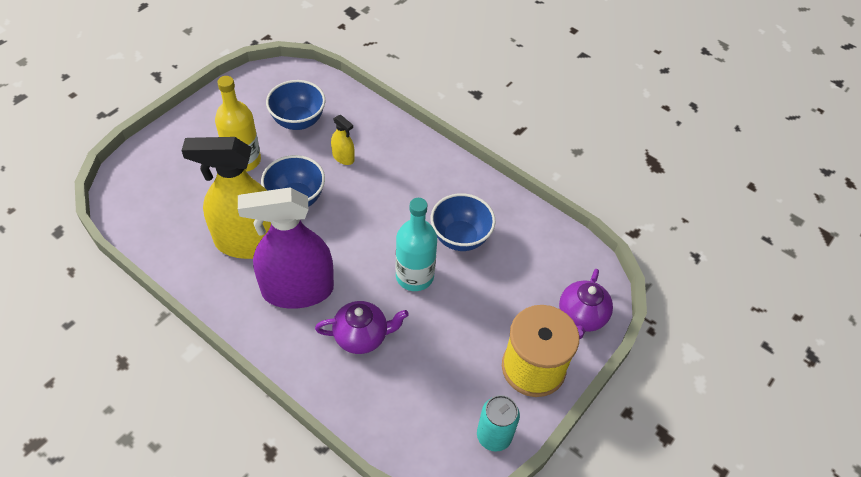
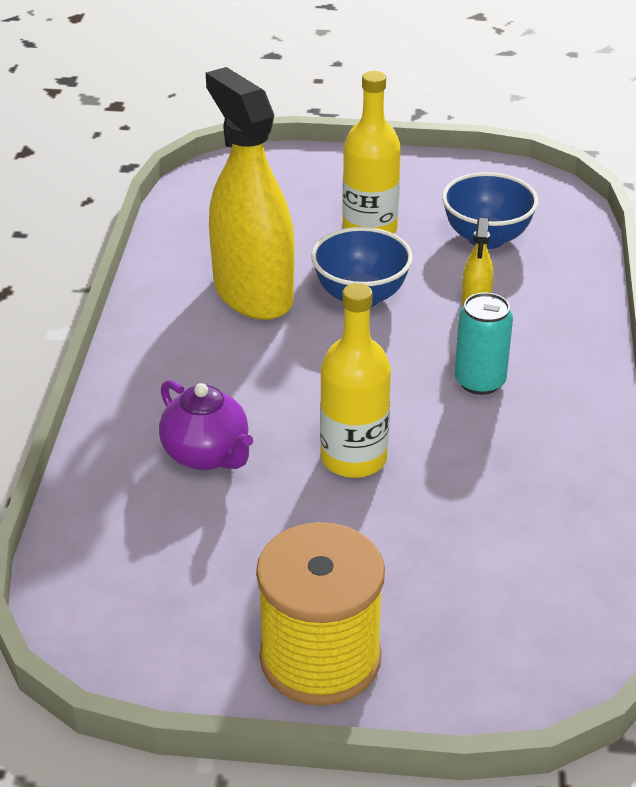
camera: 60 degrees right, 15 degrees down
(297, 290) = (223, 366): purple spray bottle -> none
(414, 276) = (353, 458): turquoise bottle -> yellow bottle
(460, 237) = (470, 473): blue bowl -> none
(494, 436) = (163, 664): turquoise can -> turquoise can (480, 381)
(581, 317) = (472, 677): purple teapot -> none

